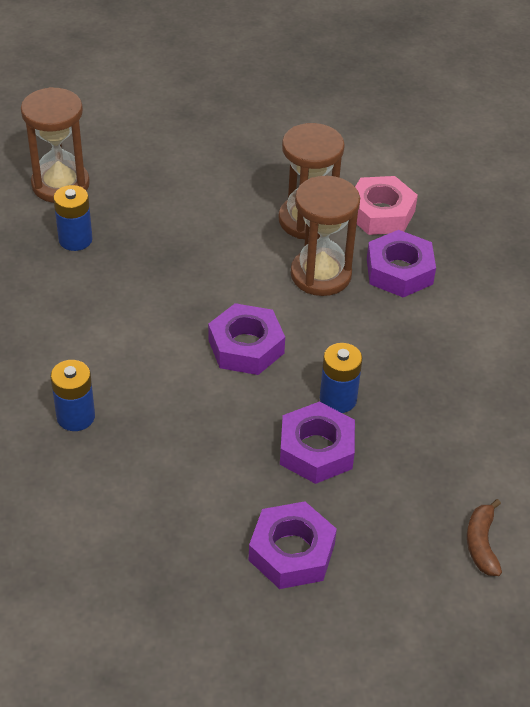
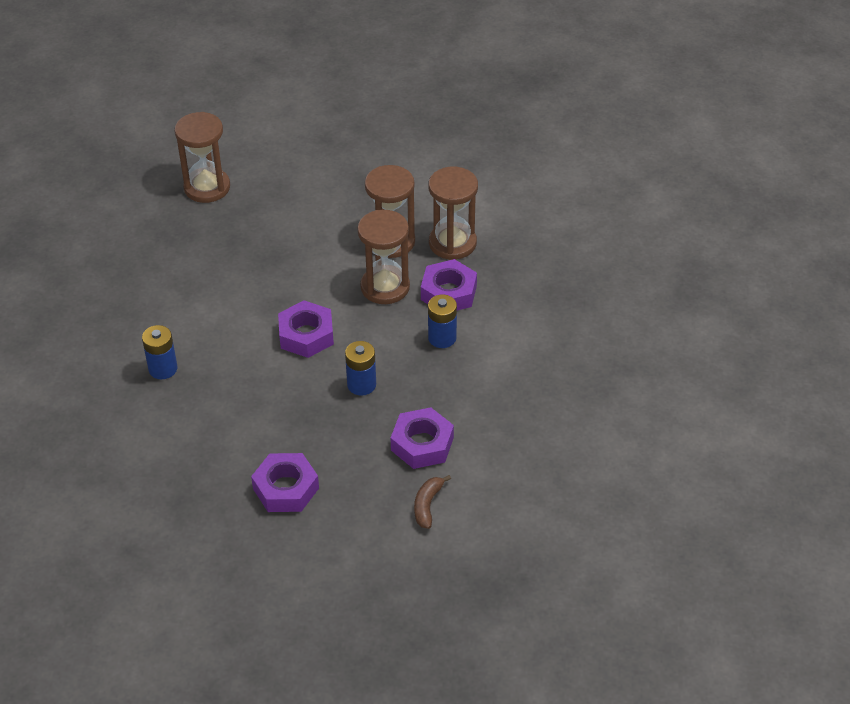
camera: 15 degrees right, 0 degrees up
(75, 239) = (204, 234): blue battery -> blue battery (442, 338)
(316, 450) = (331, 419): purple nut -> purple nut (422, 444)
(380, 213) = (452, 243): pink nut -> brown hourglass

